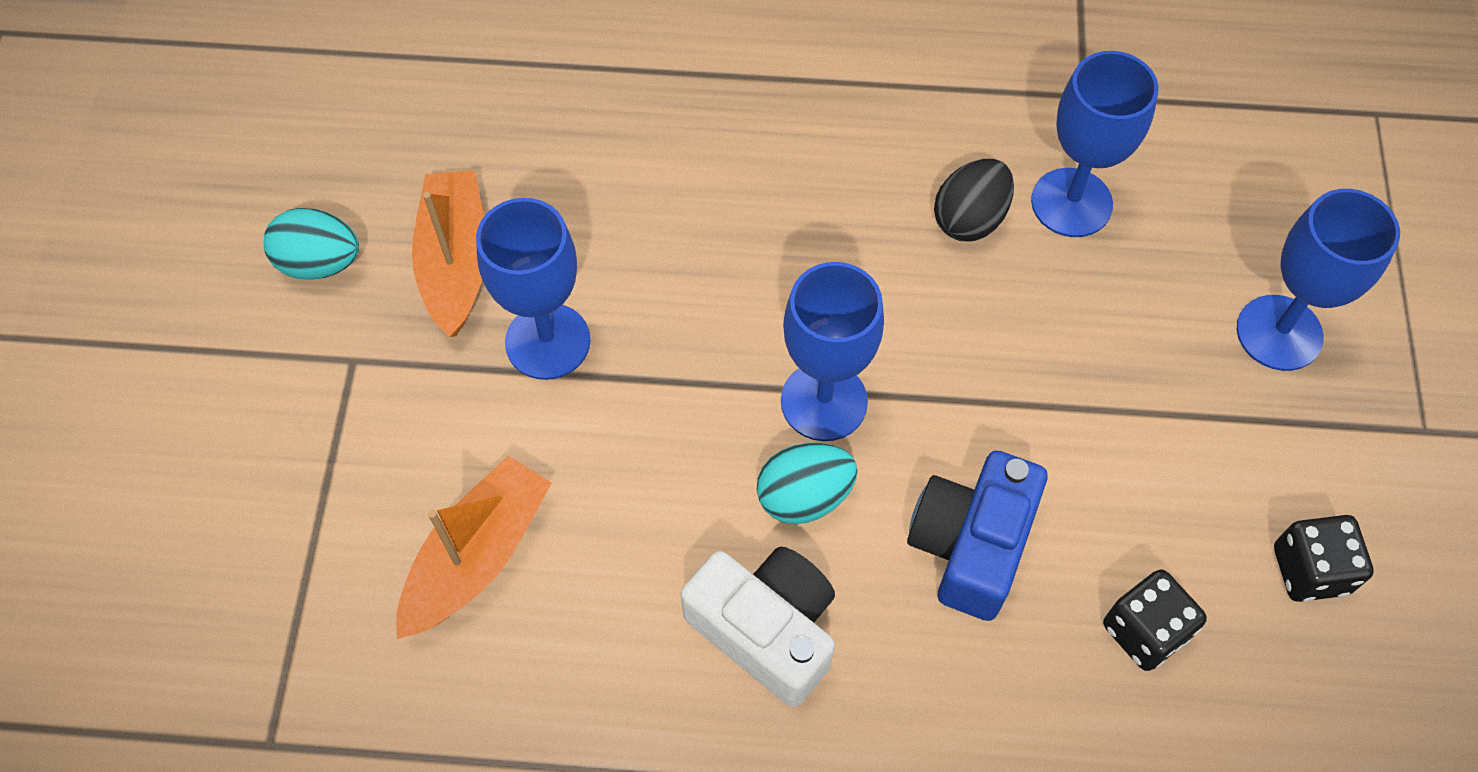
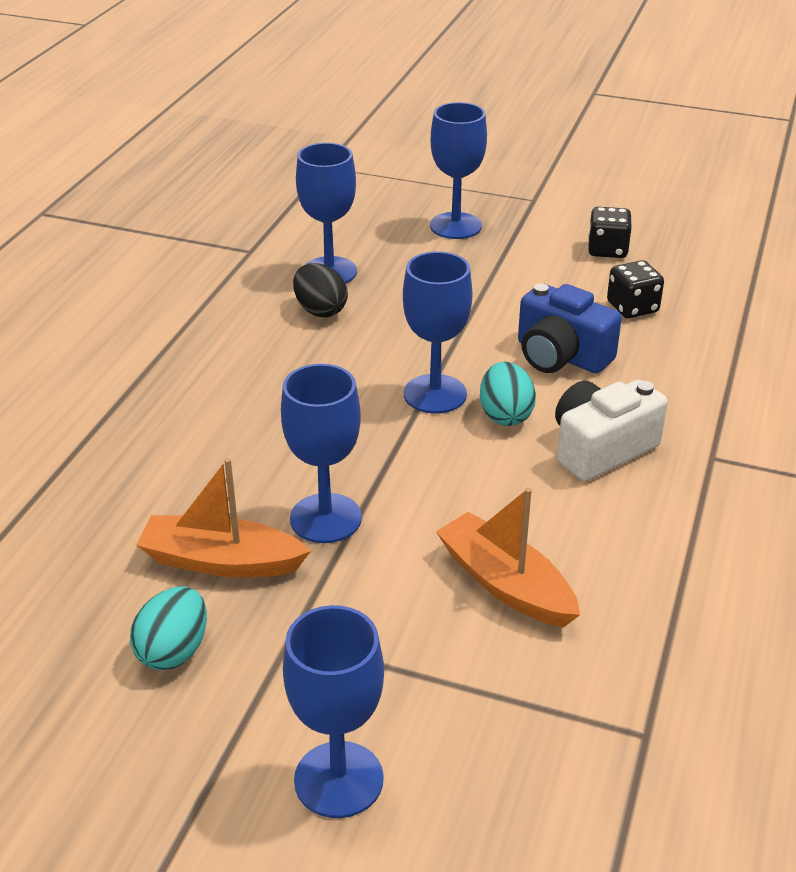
camera: 75 degrees left, 25 degrees down
(177, 455) = (338, 779): none -> blue goblet

